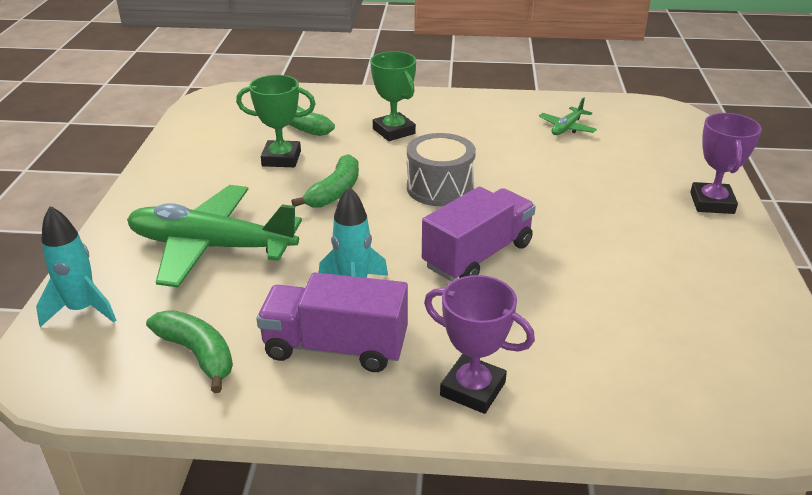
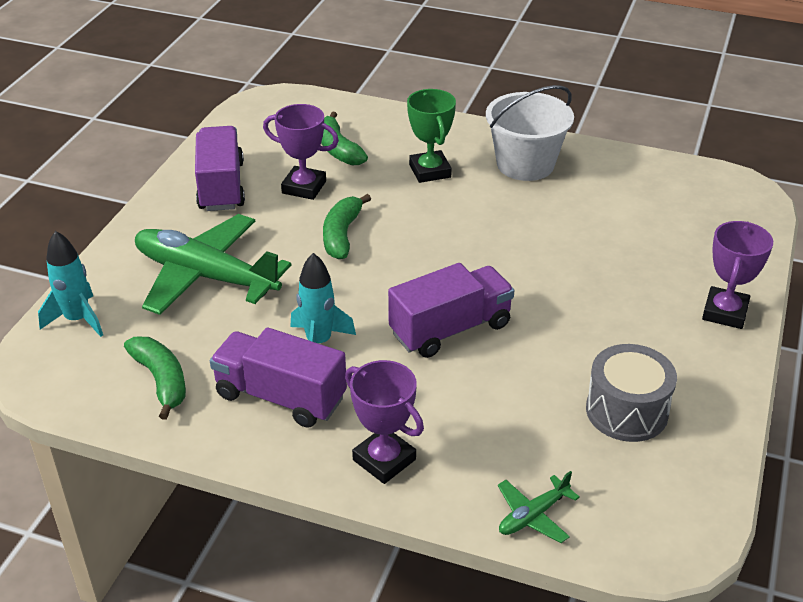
camera: 15 degrees right, 5 degrees up
(199, 168) = (221, 186): none -> purple truck
(281, 159) = (304, 187): green trophy -> purple trophy
(335, 192) = (342, 235): green banana -> green banana turned 150 degrees clockwise
(440, 188) = (447, 247): grey drum -> grey drum (627, 411)
(475, 116) = (525, 164): none -> white bucket
(567, 128) = (617, 194): green plane -> green plane (533, 515)

